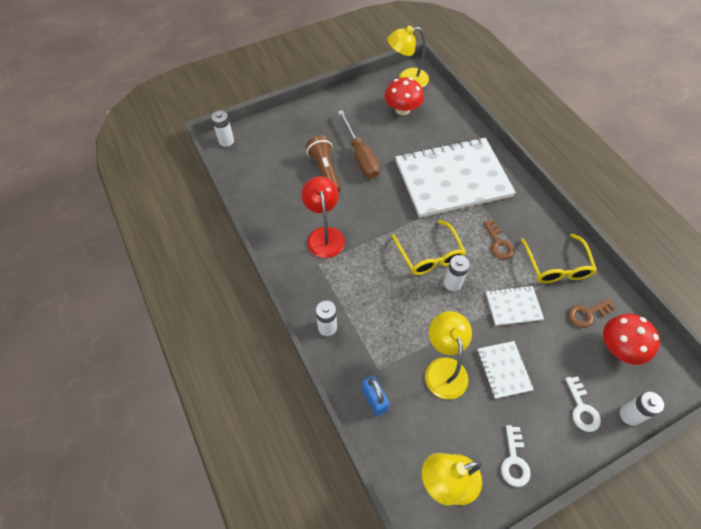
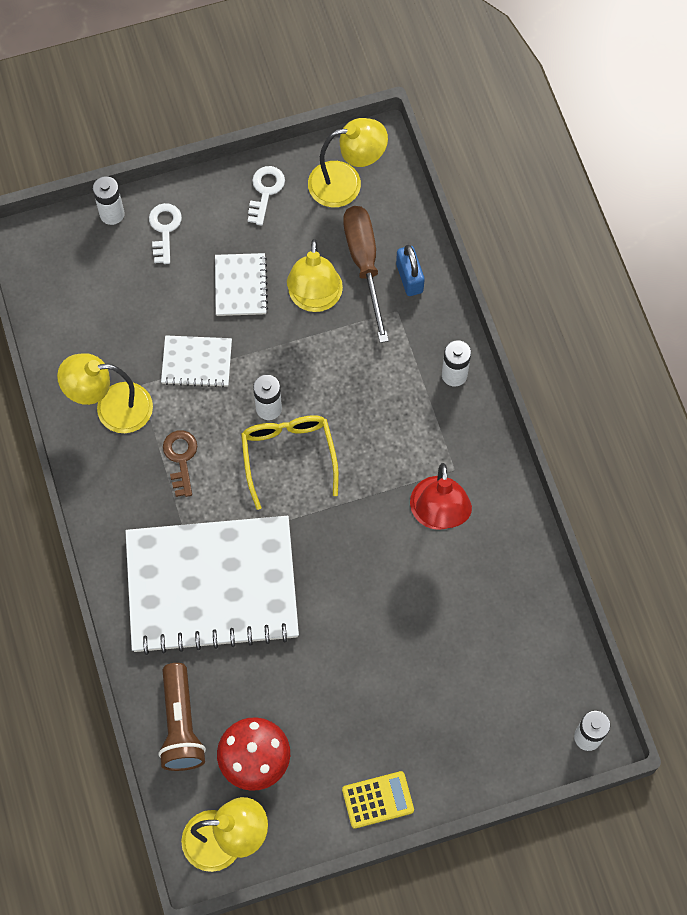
camera: 170 degrees left, 10 degrees up
(325, 171) = (420, 638): brown flashlight -> brown flashlight (180, 725)
(335, 103) = (377, 799): none -> yellow calculator
(360, 156) = (355, 660): brown screwdriver -> brown screwdriver (364, 264)
(557, 267) = (112, 408): yellow glasses -> yellow lamp
(587, 314) = (102, 336): brown key -> none
(619, 348) = (83, 288): red mushroom -> none

